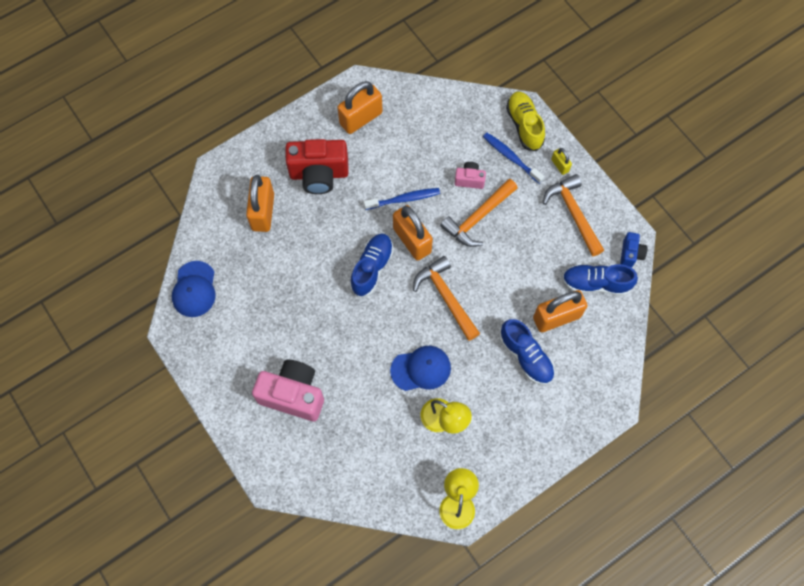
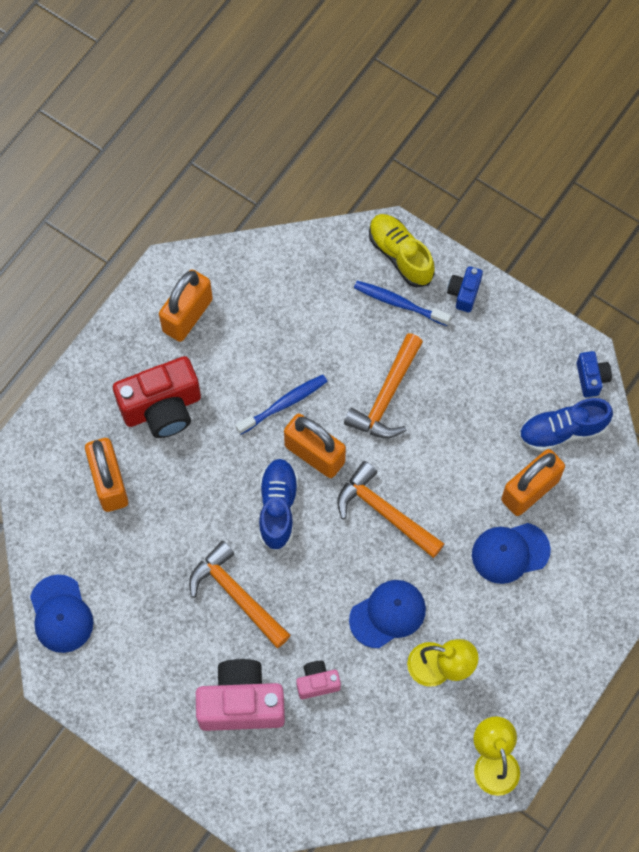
camera: 20 degrees left, 0 degrees up
(469, 179) = (357, 350): pink camera -> pink camera (317, 683)
(525, 356) = (510, 552): blue shoe -> blue cap
(560, 165) = (464, 293): yellow padlock -> blue camera
(573, 214) = (503, 350): orange hammer -> orange hammer (236, 595)

